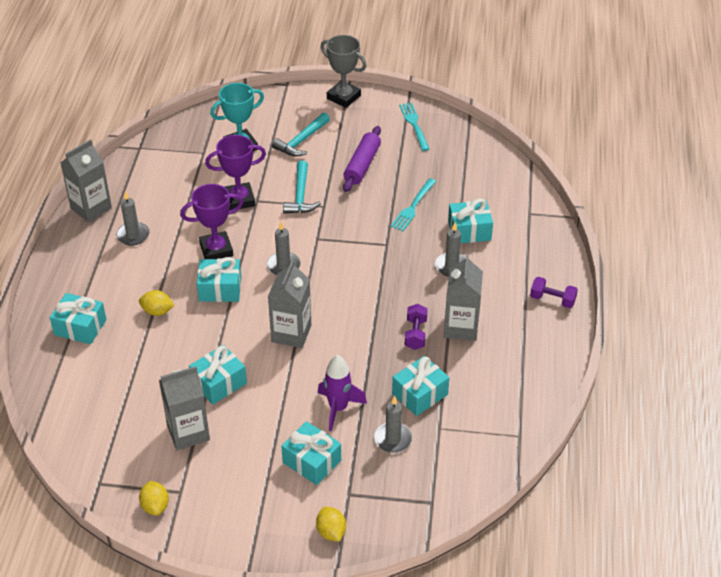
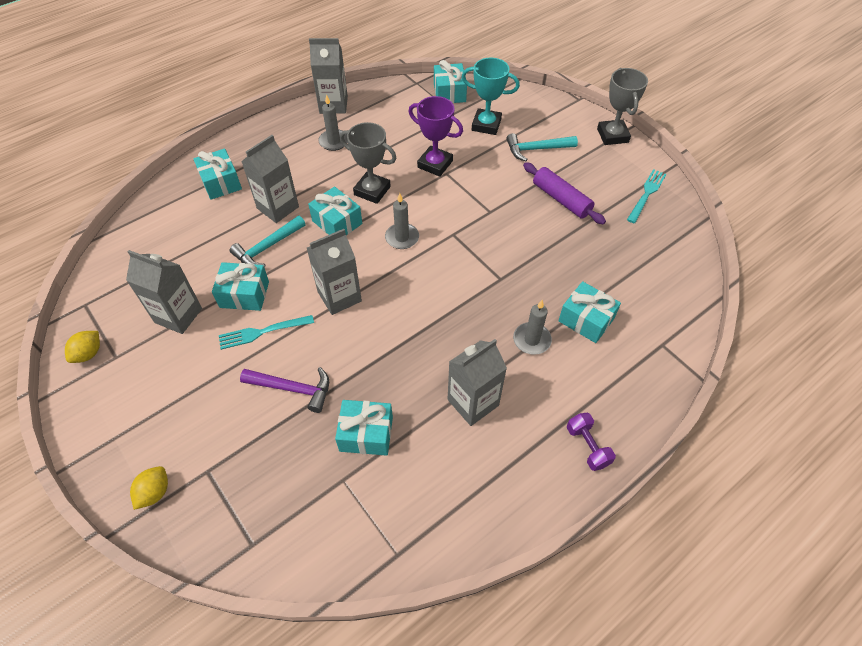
camera: 45 degrees right, 10 degrees up
(157, 311) = (278, 207): yellow lemon -> grey carton
(216, 250) = (372, 191): purple trophy -> grey trophy
(300, 195) = (483, 191): turquoise hammer -> turquoise hammer (267, 247)
(312, 461) = (219, 416): turquoise gift -> turquoise gift (449, 93)
(338, 408) = (293, 389): purple rocket -> purple hammer
(362, 165) = (561, 199): purple rolling pin -> purple rolling pin turned 75 degrees clockwise
(393, 439) = (296, 455): grey candle -> none
(413, 206) = (562, 263): turquoise fork -> turquoise fork (263, 332)
(415, 334) = (429, 376): purple dumbbell -> none

